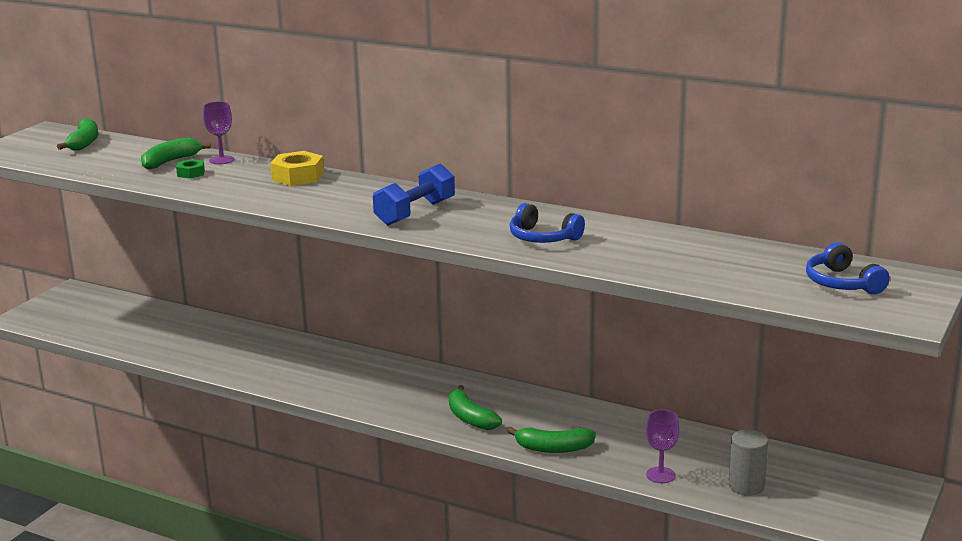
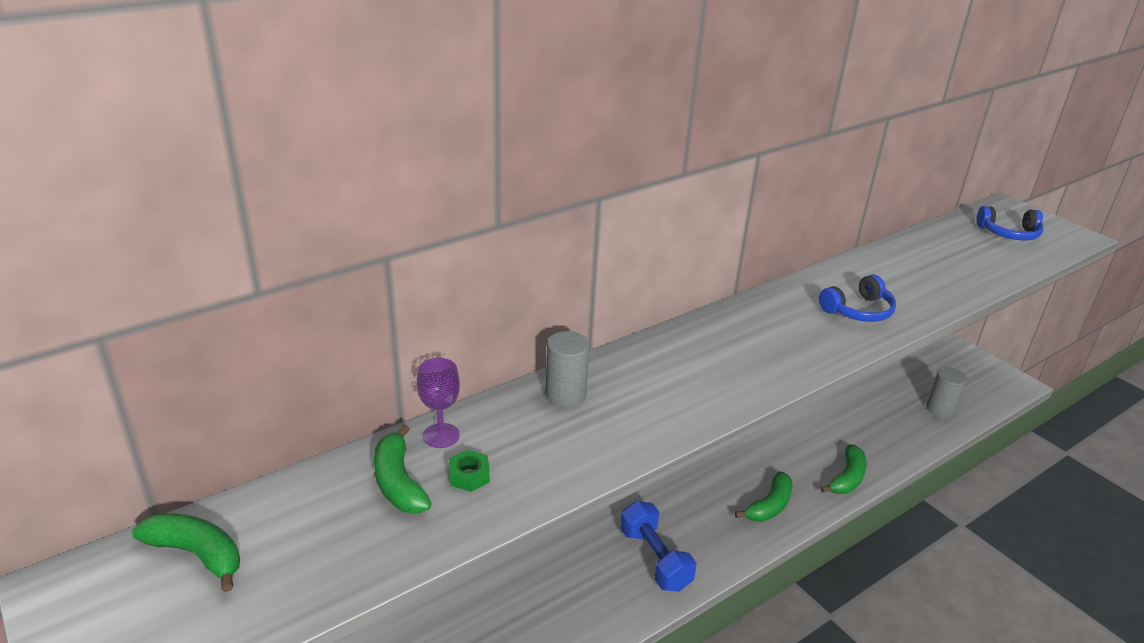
camera: 65 degrees left, 10 degrees up
(298, 176) = (565, 394): yellow nut -> grey cylinder
(415, 213) = (748, 354): blue dumbbell -> blue dumbbell (655, 559)
(470, 418) = (769, 506): green banana -> green banana turned 45 degrees counterclockwise
(660, 475) = (911, 441): purple goblet -> none

